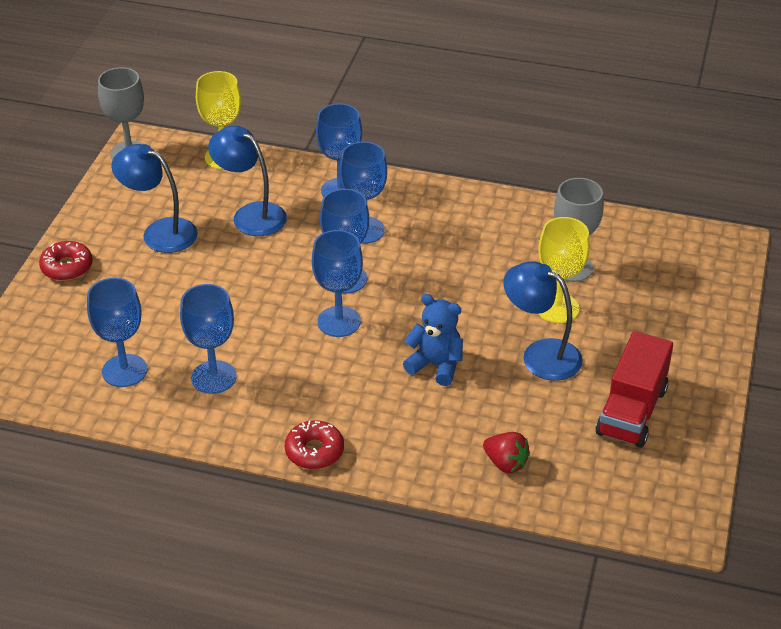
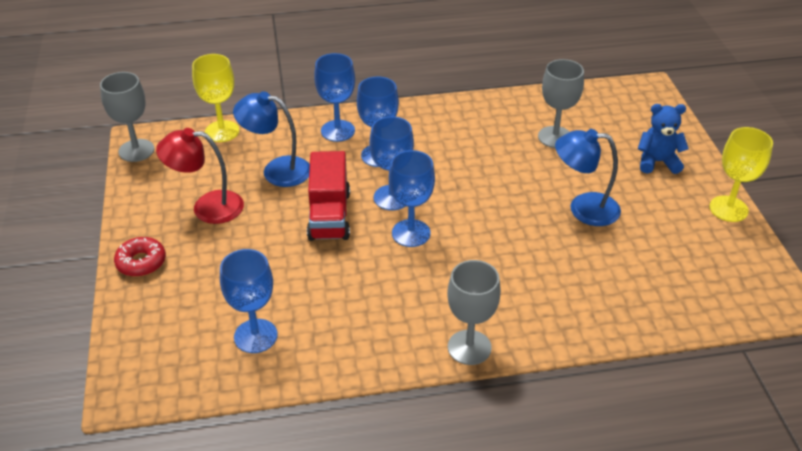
camera: 25 degrees left, 0 degrees up
(160, 232) = (207, 207): blue lamp -> red lamp
(214, 377) = (339, 314): blue goblet -> none
(314, 451) = (469, 347): red donut -> grey goblet
(436, 365) = (512, 243): blue teddy bear -> blue teddy bear (657, 162)
(505, 463) = (624, 302): red strawberry -> none
(557, 308) = (568, 170): yellow goblet -> yellow goblet (728, 209)
(631, 411) = (680, 229): red truck -> red truck (329, 215)

